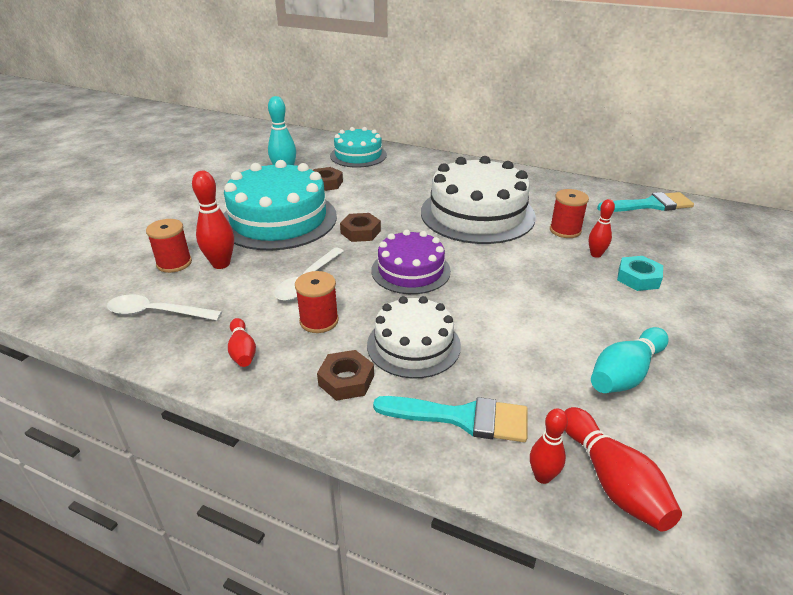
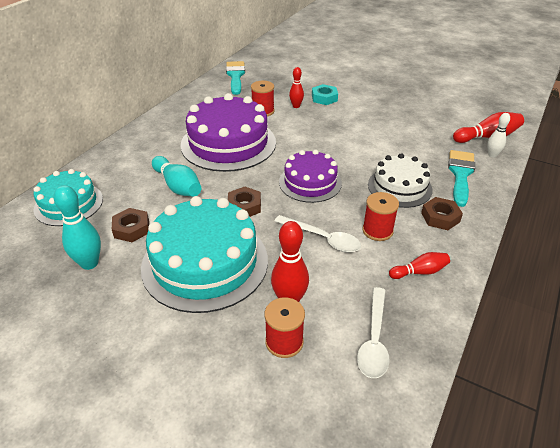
camera: 85 degrees left, 5 degrees up
(477, 214) = (228, 143): white cake -> purple cake
(542, 476) = (492, 155): red bowling pin -> white bowling pin
(625, 374) = (413, 119): turquoise bowling pin -> turquoise bowling pin (178, 186)

